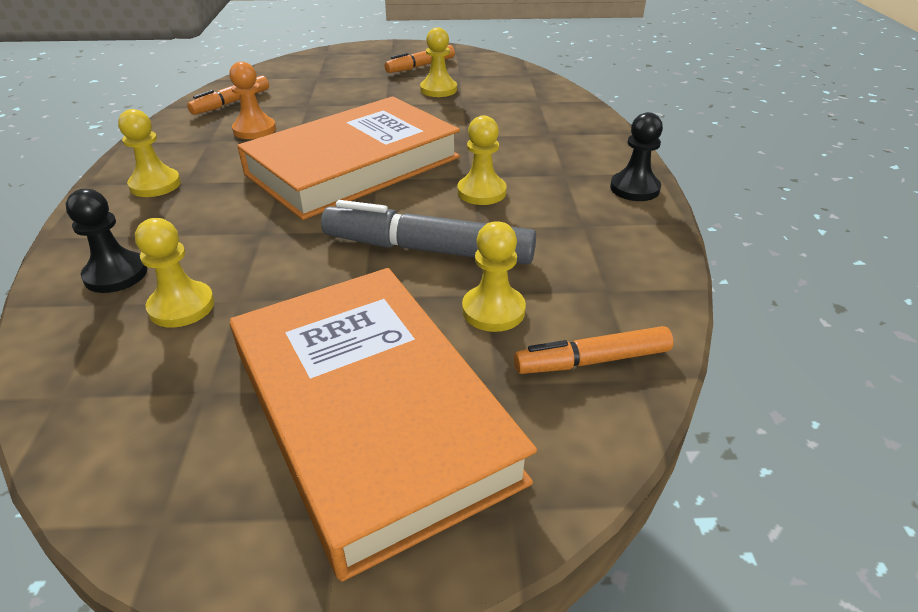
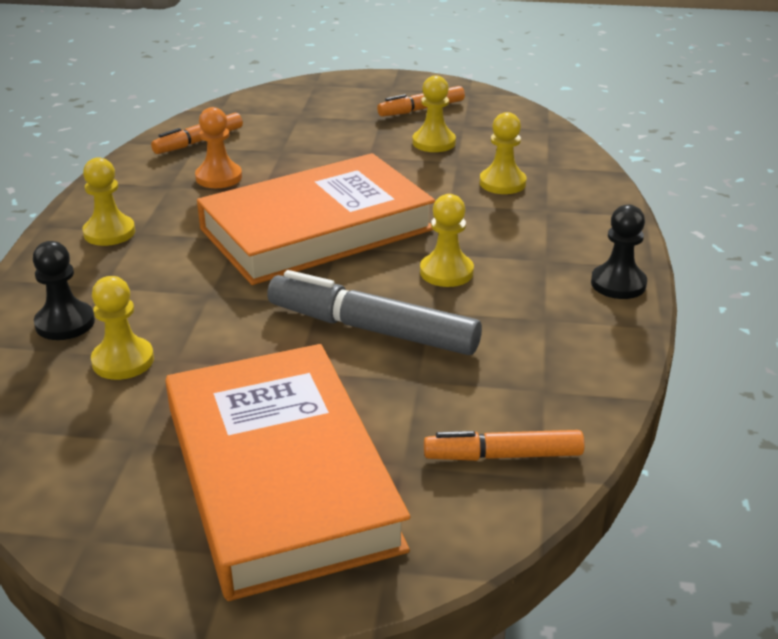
camera: 10 degrees right, 5 degrees down
(493, 310) = (421, 397): yellow pawn -> yellow pawn (502, 183)

